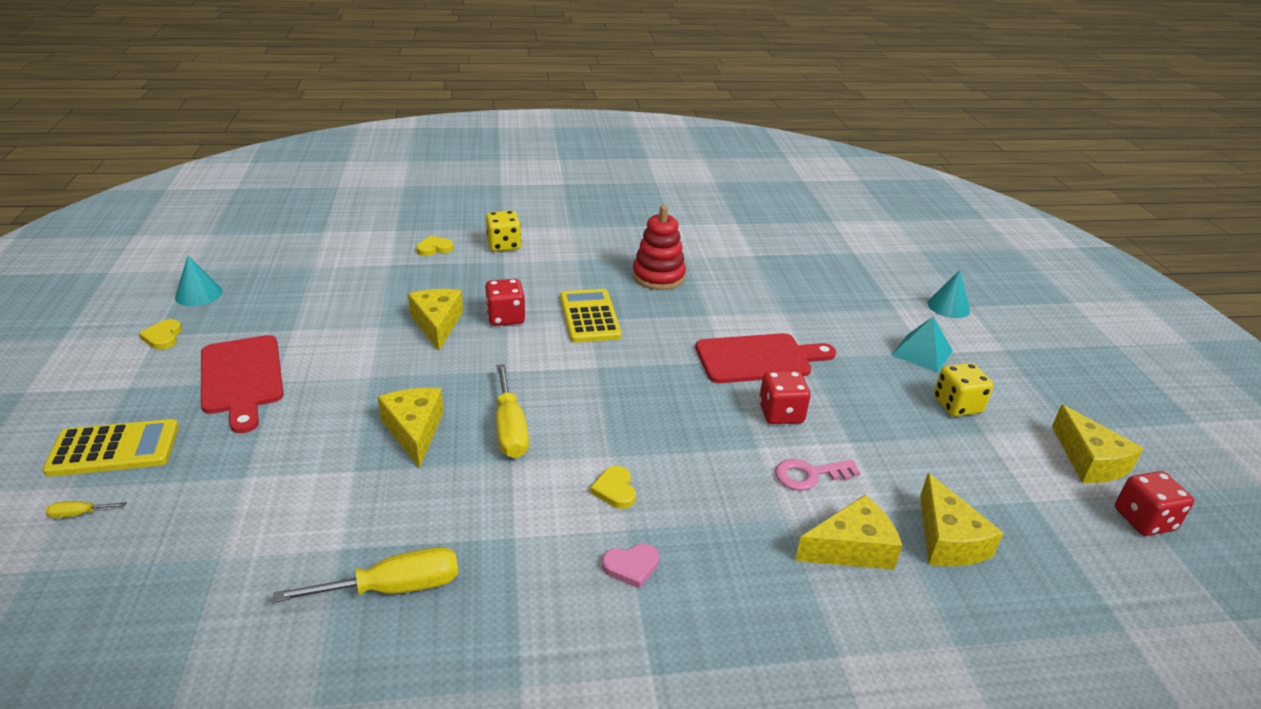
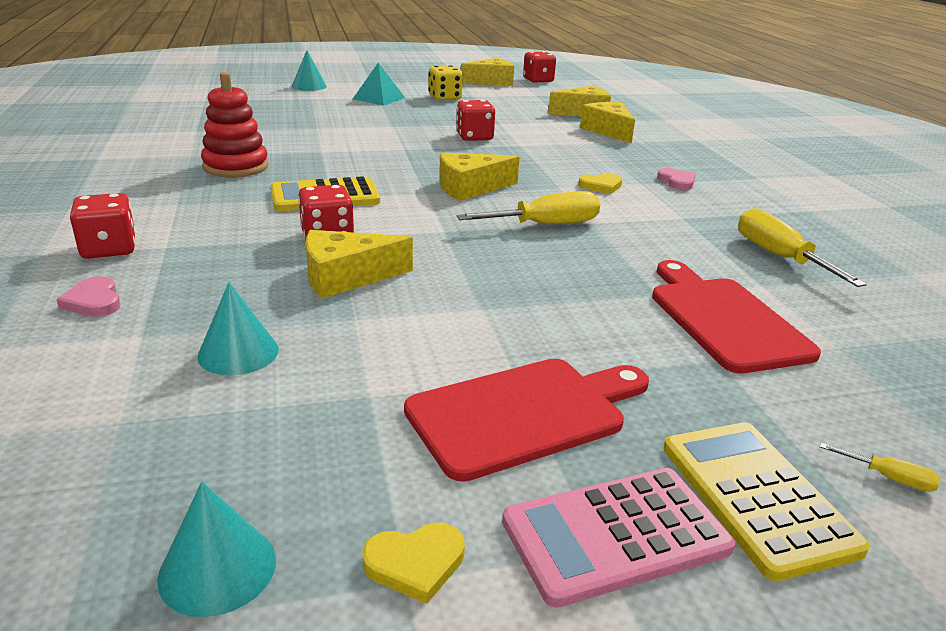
camera: 95 degrees left, 5 degrees down
(79, 514) = (889, 478): yellow screwdriver -> yellow screwdriver turned 45 degrees counterclockwise
(131, 393) = (615, 535): none -> pink calculator
(357, 291) = (238, 352): none -> turquoise cone
(414, 431) = (574, 269): yellow cheese -> yellow cheese (470, 188)
(434, 248) = (94, 301): yellow heart -> pink heart
(503, 245) = (109, 249): yellow dice -> red dice
(759, 359) = (397, 139): red cutting board -> red cutting board (724, 319)
(809, 475) = (544, 135): pink key -> none

